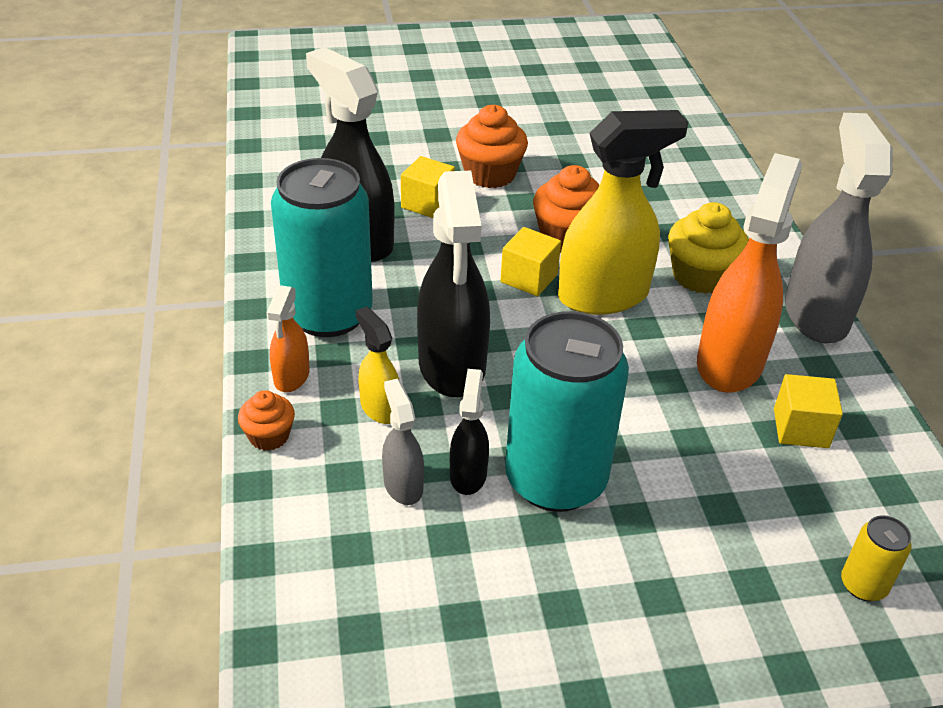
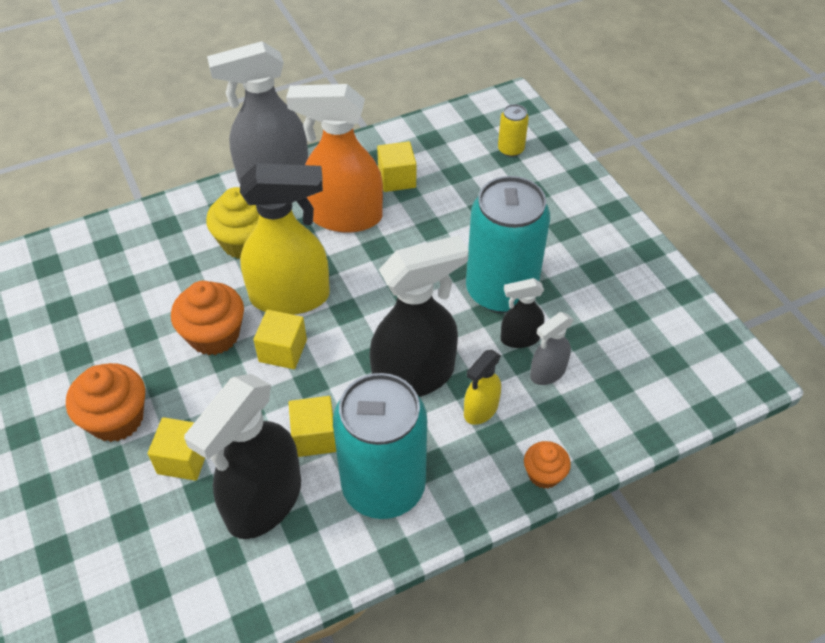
camera: 105 degrees left, 10 degrees up
(291, 377) = (473, 484): orange spray bottle -> none
(410, 281) = (314, 437): none -> yellow cube
(604, 296) = (291, 297): yellow spray bottle -> yellow spray bottle turned 120 degrees clockwise

